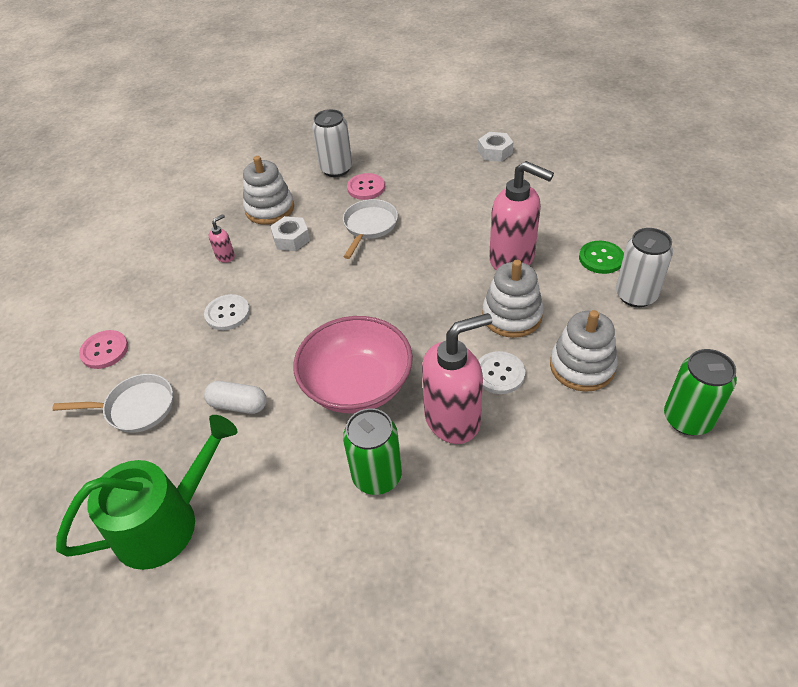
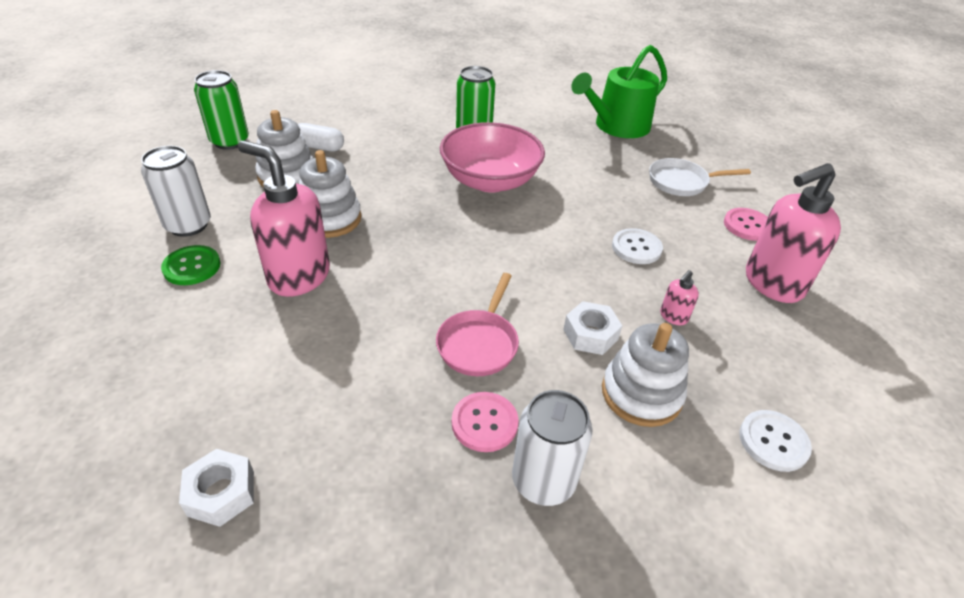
camera: 175 degrees right, 5 degrees down
(238, 405) = (592, 177): white capsule -> white capsule (319, 147)
(369, 226) = (479, 343): white pan -> pink pan
(453, 419) = (411, 155): pink soap dispenser -> pink soap dispenser (772, 284)
(499, 374) = (363, 178): white button -> white button (773, 441)

